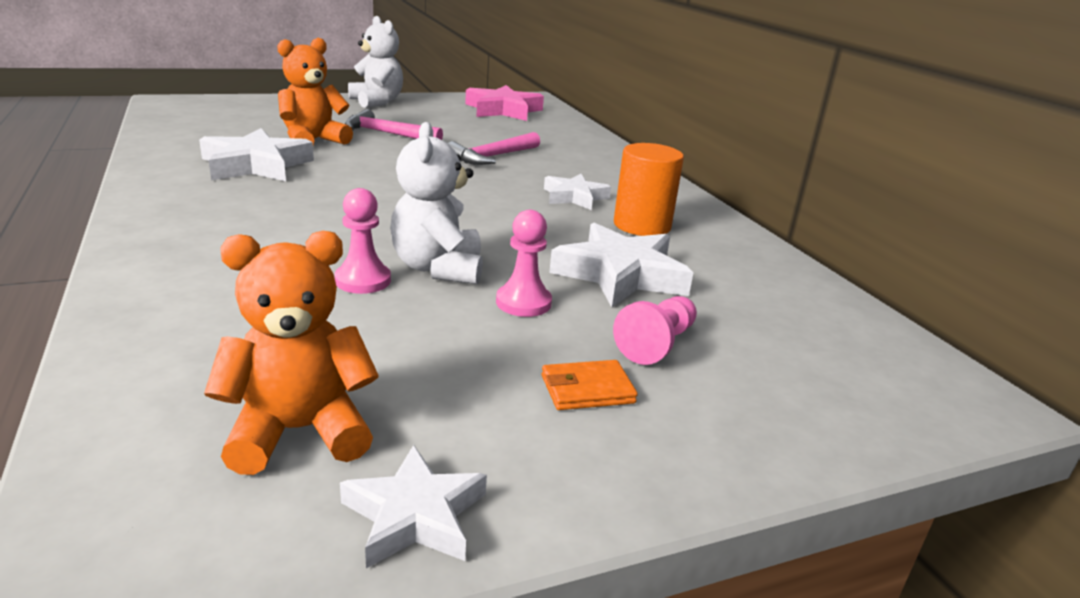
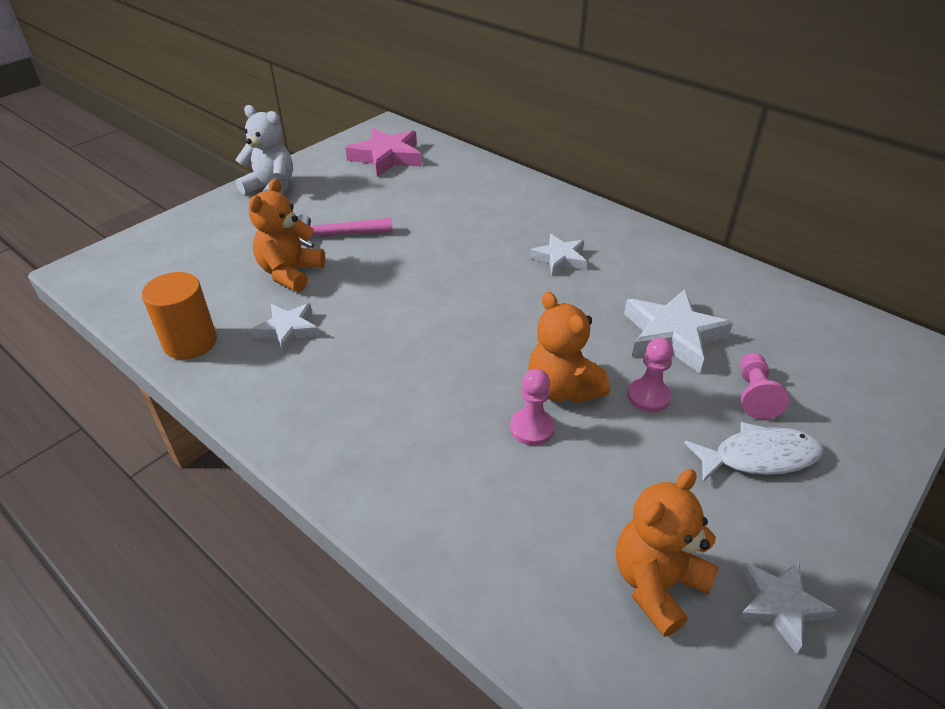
camera: 25 degrees left, 15 degrees up
(256, 165) = (288, 330): white star -> white star, size x0.62
(438, 268) = (562, 389): white teddy bear -> orange teddy bear
(493, 157) = (451, 231): pink hammer -> none
(587, 389) = (759, 457): orange wallet -> white fish
(642, 225) = (633, 273): orange cylinder -> orange cylinder (190, 342)

